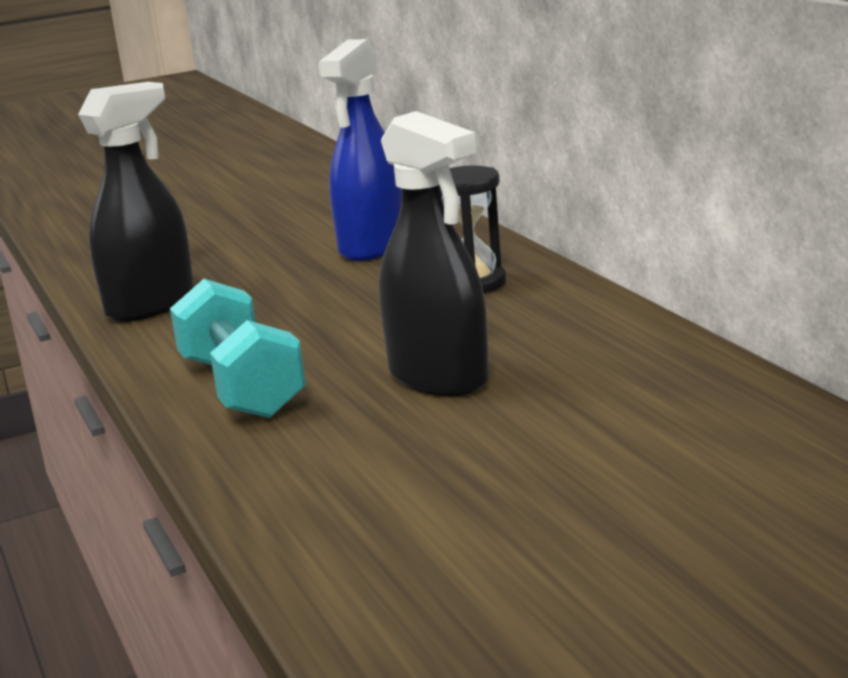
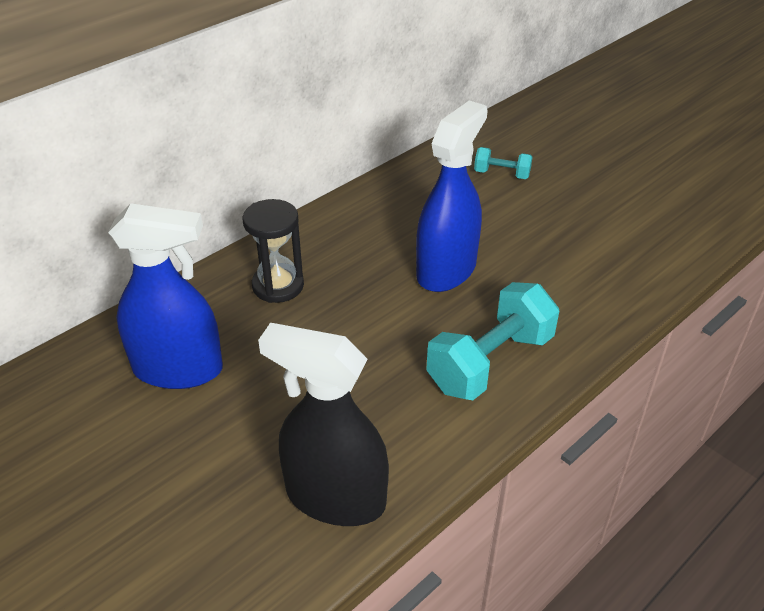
camera: 110 degrees left, 20 degrees up
(438, 377) = (446, 270): black spray bottle -> blue spray bottle
(686, 447) = (501, 174): none -> turquoise dumbbell

